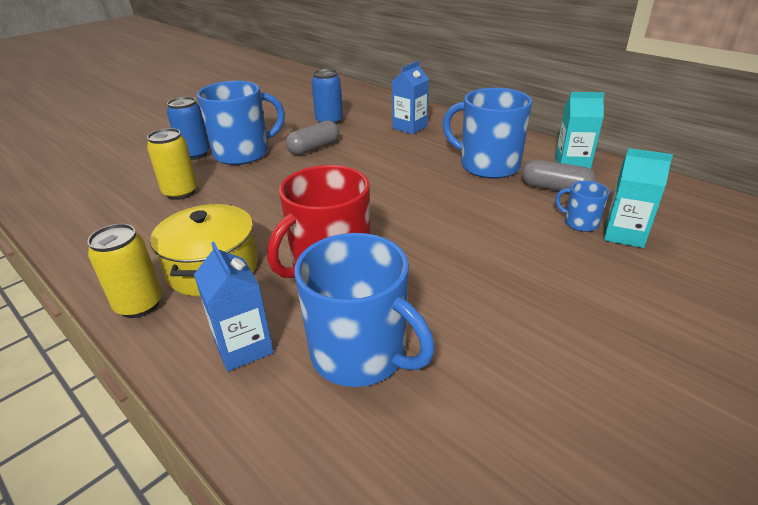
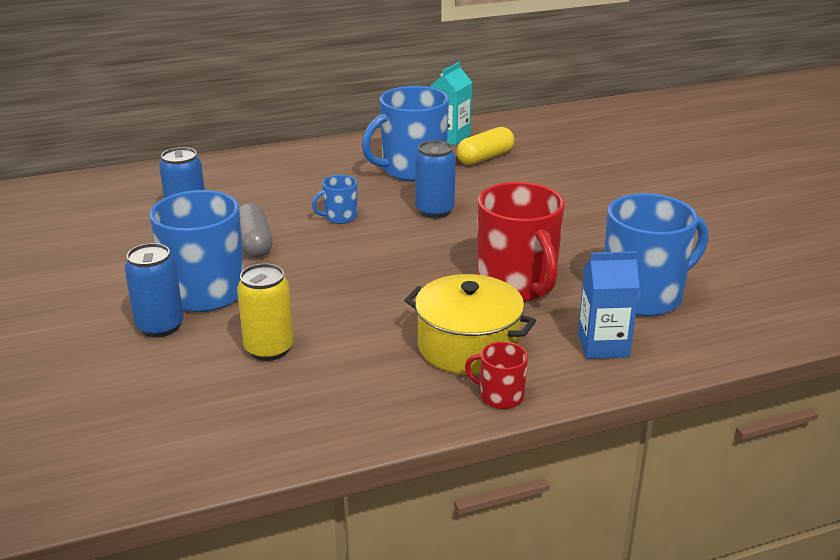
camera: 65 degrees left, 5 degrees down
(139, 305) = (500, 396): yellow can -> red mug
(409, 127) = (274, 179): blue carton -> none
(426, 194) = (434, 211): none -> blue can
(555, 189) = (485, 157): grey capsule -> yellow capsule
(580, 223) = (544, 167): blue mug -> blue mug (339, 217)
(624, 234) = (573, 159): turquoise carton -> none

